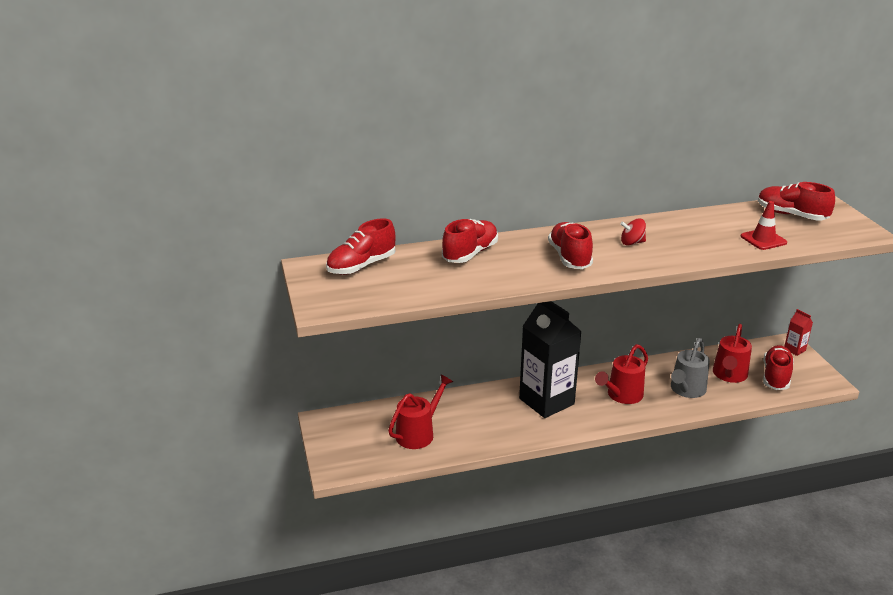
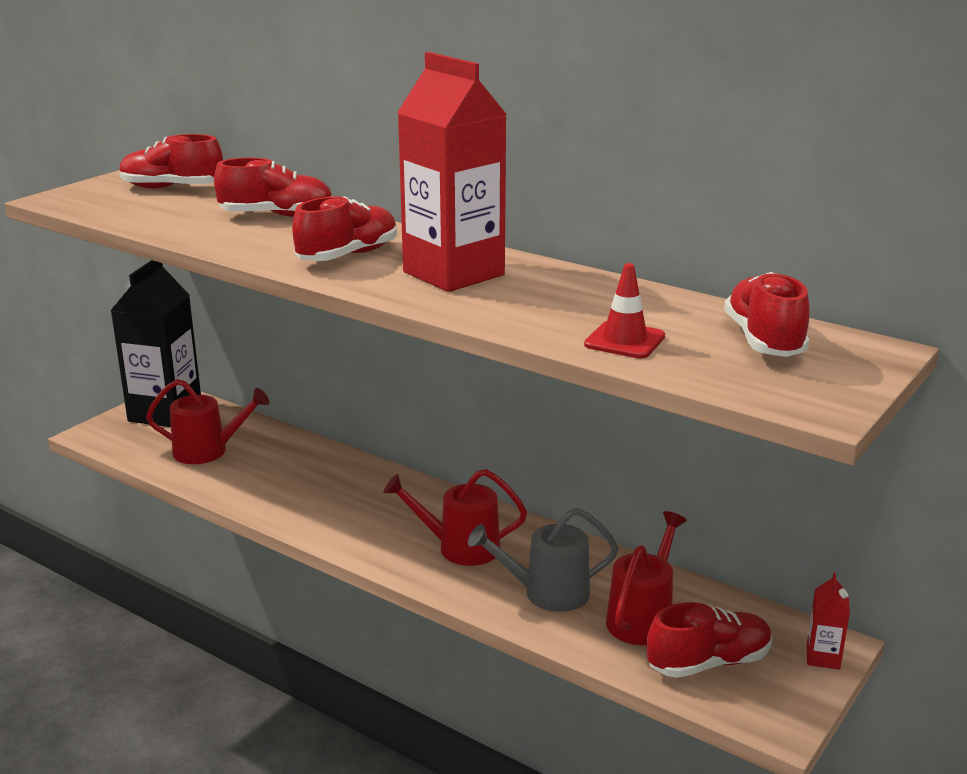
camera: 50 degrees right, 5 degrees down
(546, 401) = (373, 501): black carton -> black carton (165, 413)
(632, 243) = (453, 273): red spinning top -> red carton
(729, 375) = (643, 617): red watering can -> red watering can turned 135 degrees clockwise

